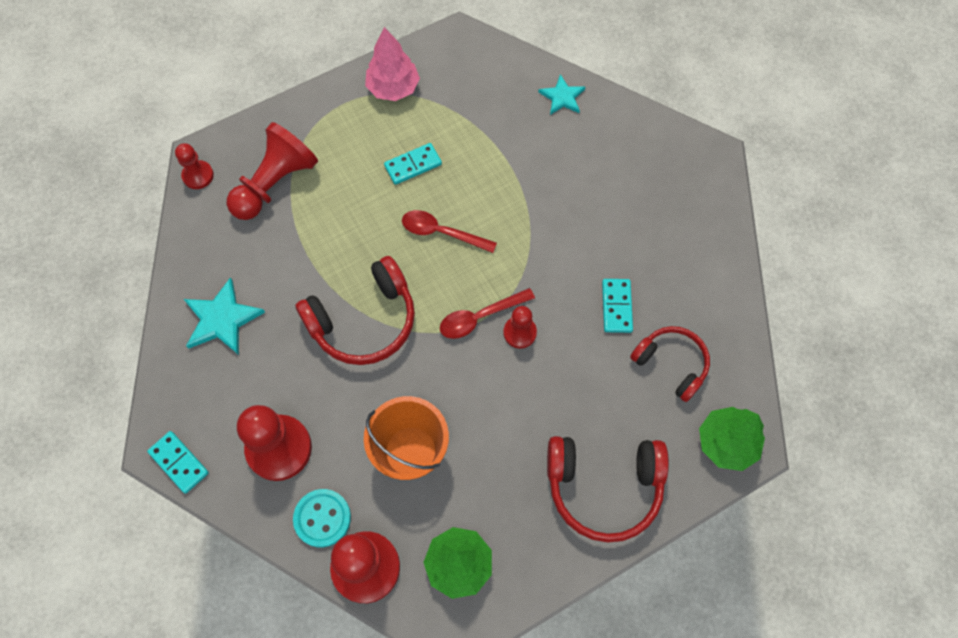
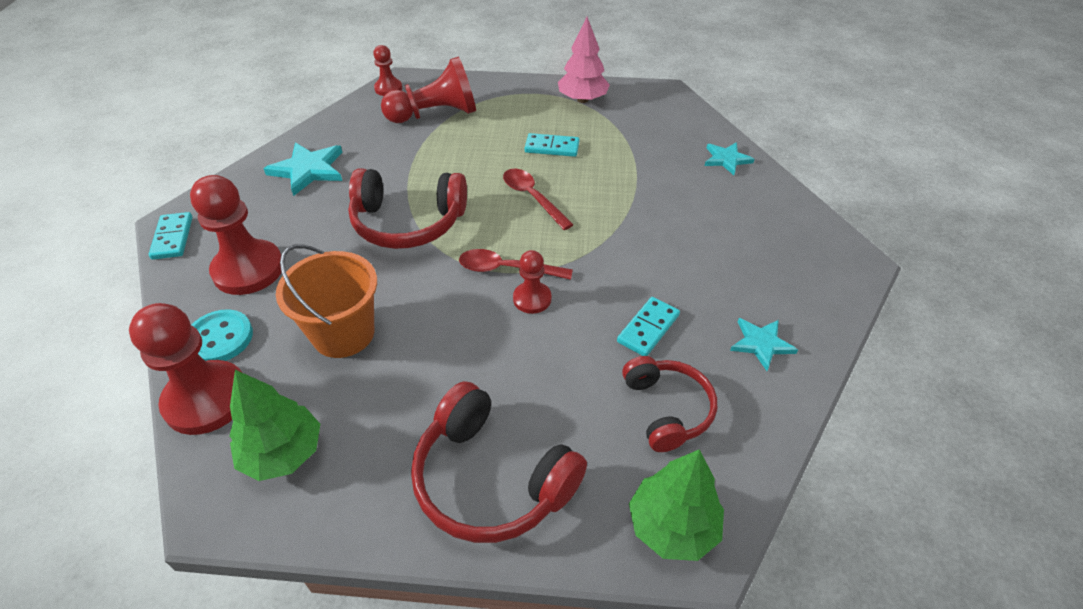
camera: 35 degrees right, 20 degrees down
(695, 272) = (761, 343): none -> turquoise star

